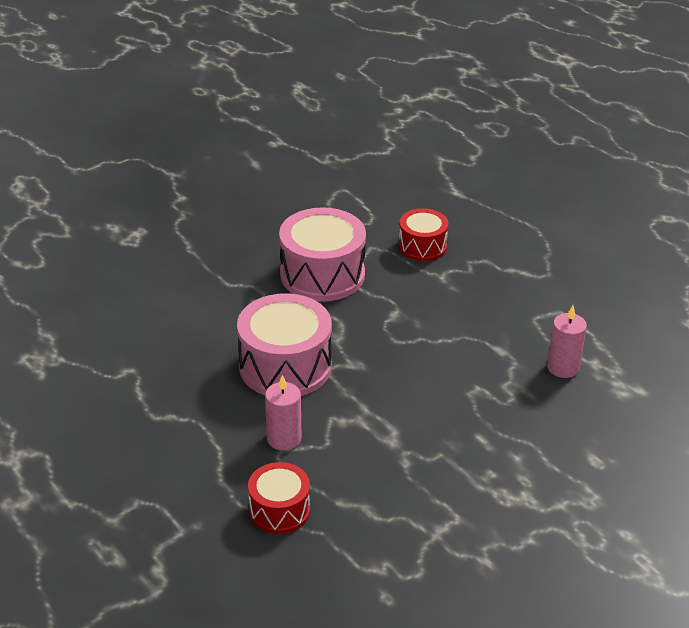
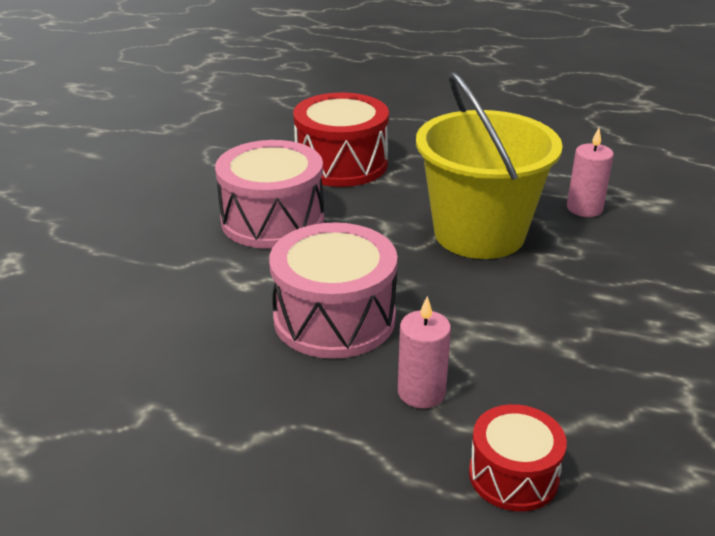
camera: 35 degrees left, 5 degrees down
(422, 246) = (341, 164): red drum -> red drum, size x1.71
(454, 351) = (479, 234): none -> yellow bucket

